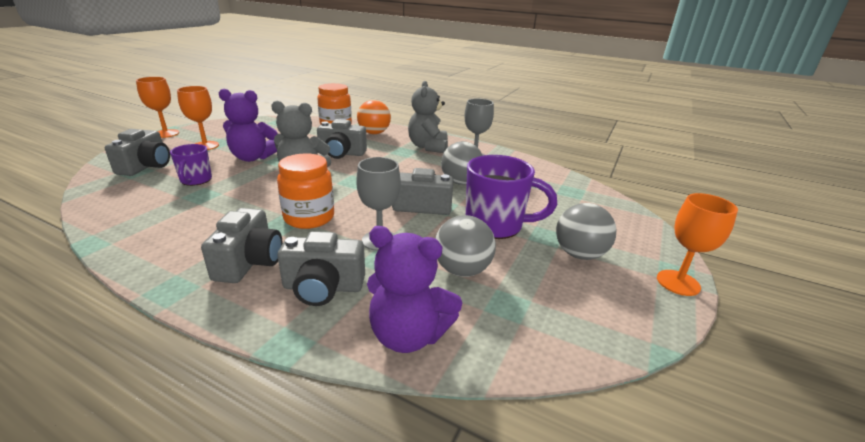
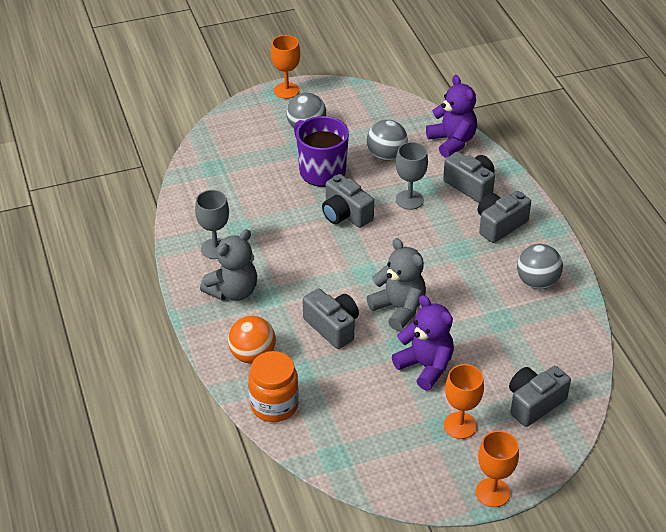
camera: 135 degrees left, 15 degrees up
(195, 180) = (497, 348): purple mug -> none
(309, 218) = (437, 245): orange jar -> none
(460, 182) = (281, 223): grey ball -> grey ball (537, 282)

